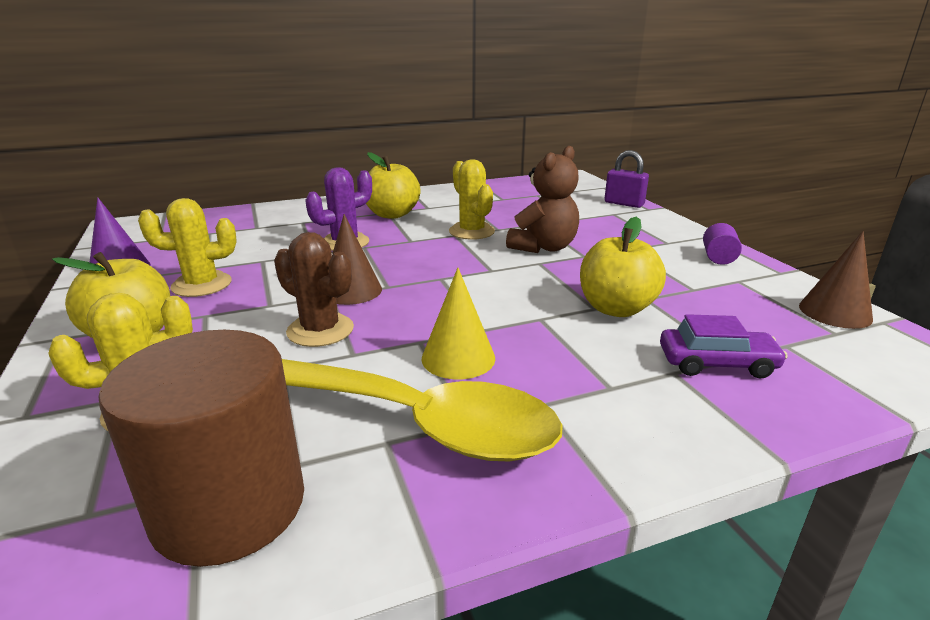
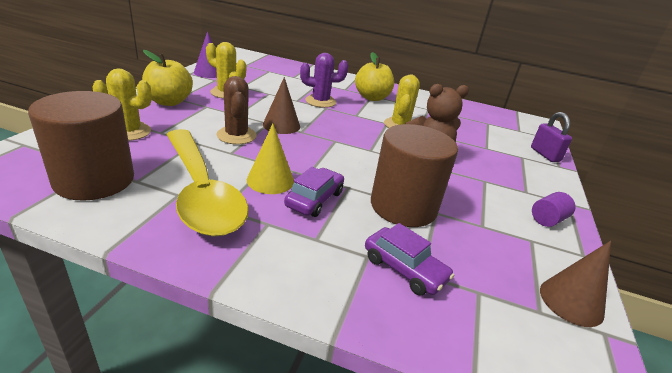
camera: 35 degrees right, 5 degrees up
(536, 350) = (314, 199): none -> purple car
(616, 308) = (403, 206): yellow apple -> brown cylinder

